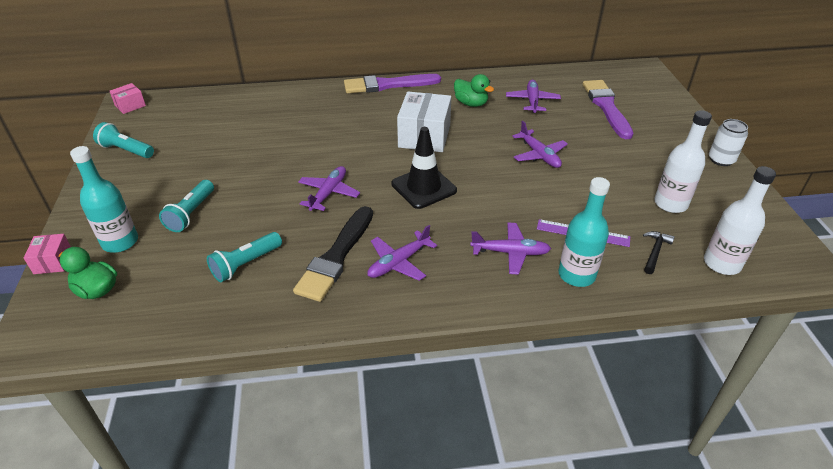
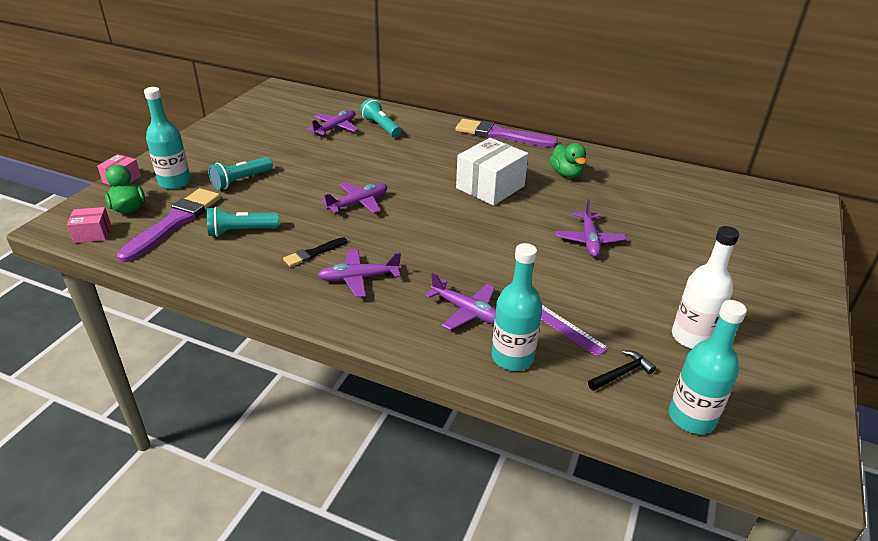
camera: 30 degrees right, 5 degrees down
(126, 150) = (242, 121): turquoise flashlight -> turquoise flashlight (381, 127)
(130, 105) = (277, 91): pink box -> pink box (92, 233)
(336, 257) = (313, 253): black brush -> black brush, size x0.50
(424, 187) = (444, 228): black traffic cone -> none
(532, 101) = (634, 191): purple plane -> purple plane (335, 128)
(606, 107) = (716, 222): purple brush -> purple brush (174, 222)
(721, 160) = (808, 319): white can -> none
(722, 263) = (691, 417): white bottle -> turquoise bottle

